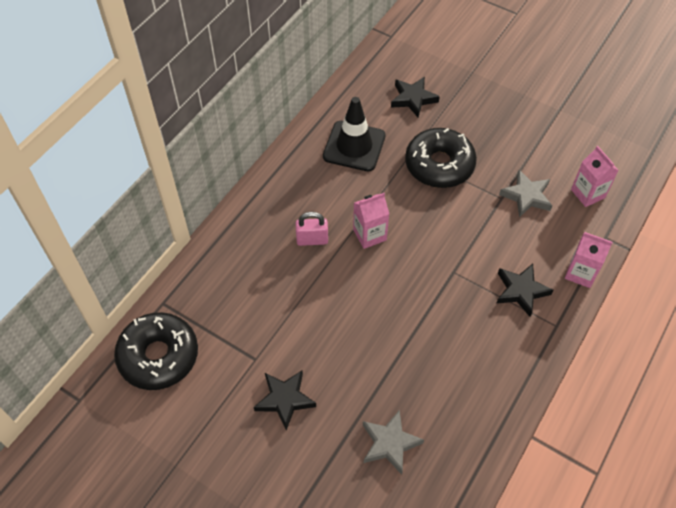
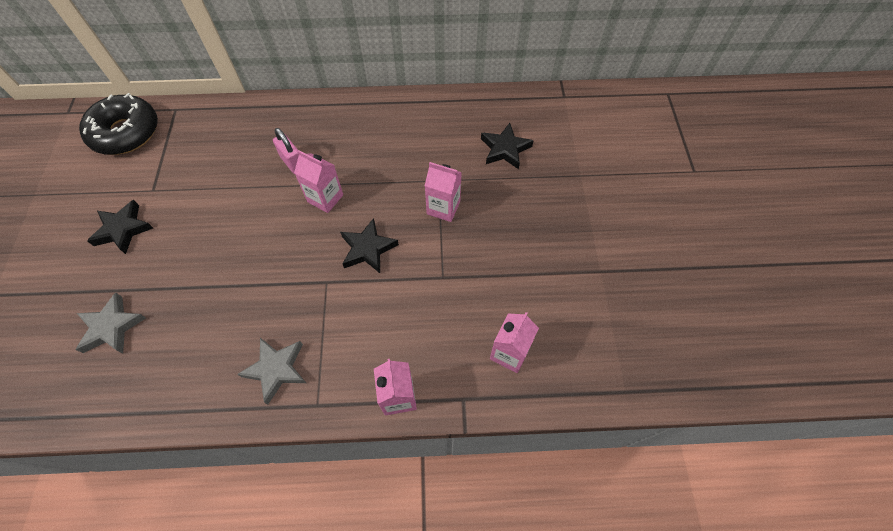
camera: 55 degrees right, 5 degrees up
(354, 146) = (414, 138): black traffic cone -> none
(439, 165) = (443, 208): black donut -> pink carton
(521, 291) = (340, 351): black star -> black star (368, 249)
(526, 196) = (461, 297): grey star -> grey star (276, 369)

